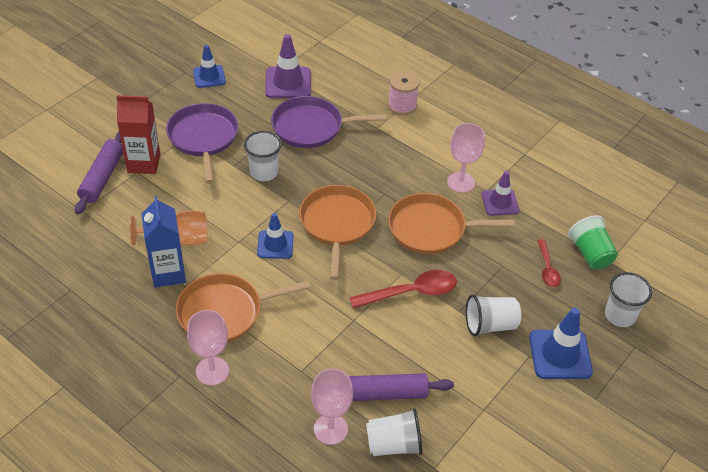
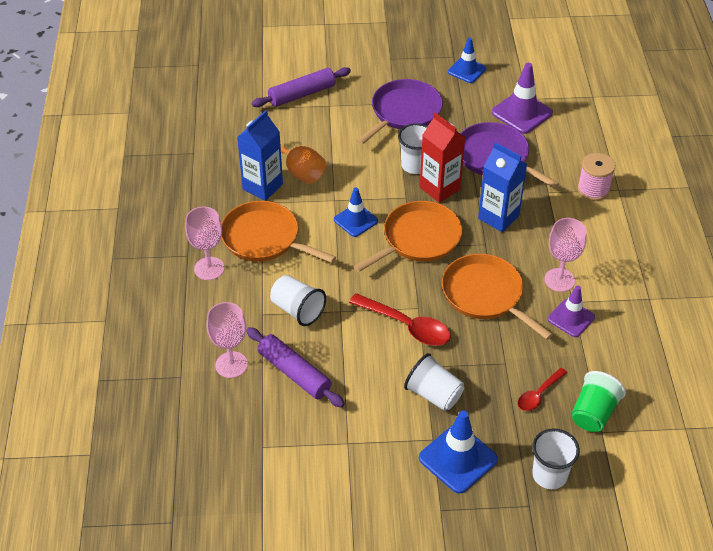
camera: 50 degrees right, 0 degrees up
(144, 163) = (340, 102): red carton -> red carton (439, 188)
(369, 168) = (498, 217): none -> blue carton
(393, 444) = (257, 409): white cup -> white cup (297, 310)

